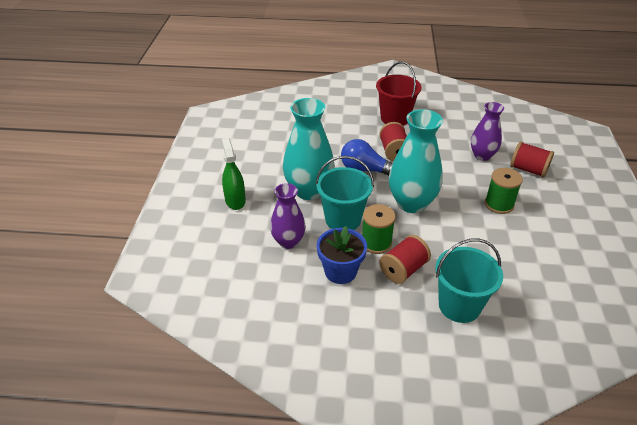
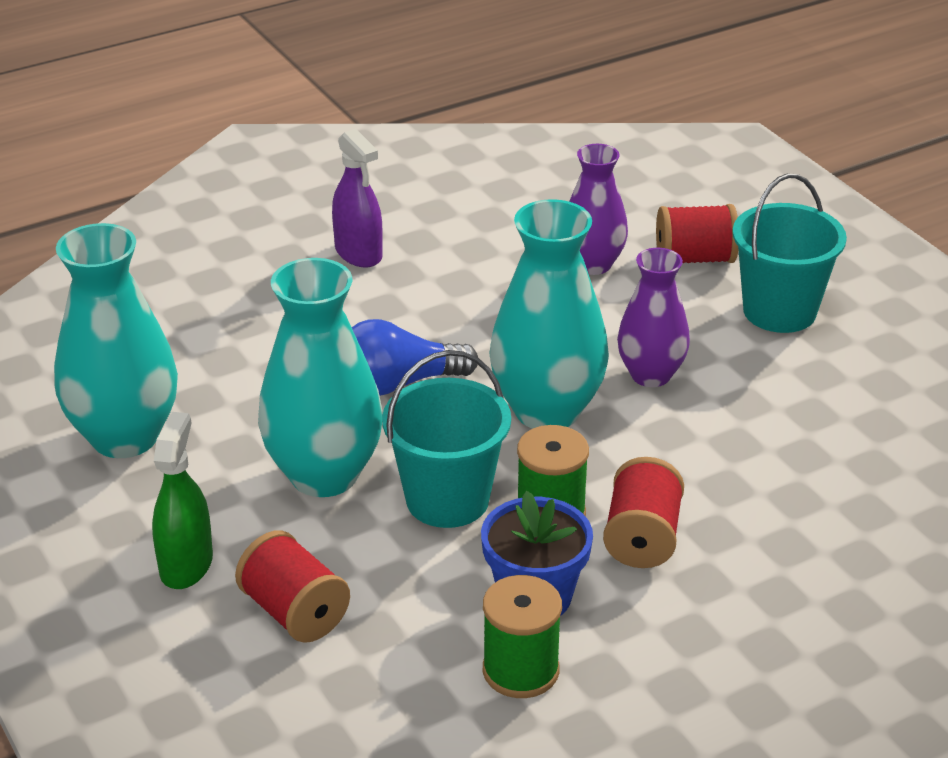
camera: 35 degrees left, 5 degrees down
(235, 200) = (186, 565): green spray bottle -> green spray bottle turned 60 degrees clockwise
(258, 149) = (125, 437): none -> turquoise vase
(288, 242) = (382, 592): purple vase -> purple vase (650, 375)
(393, 152) = (421, 324): red spool -> red spool (294, 612)
(395, 118) = (358, 253): red bucket -> purple spray bottle
(459, 306) = (786, 552): turquoise bucket -> turquoise bucket (779, 311)
(499, 204) = (699, 345): green spool -> green spool (520, 670)

